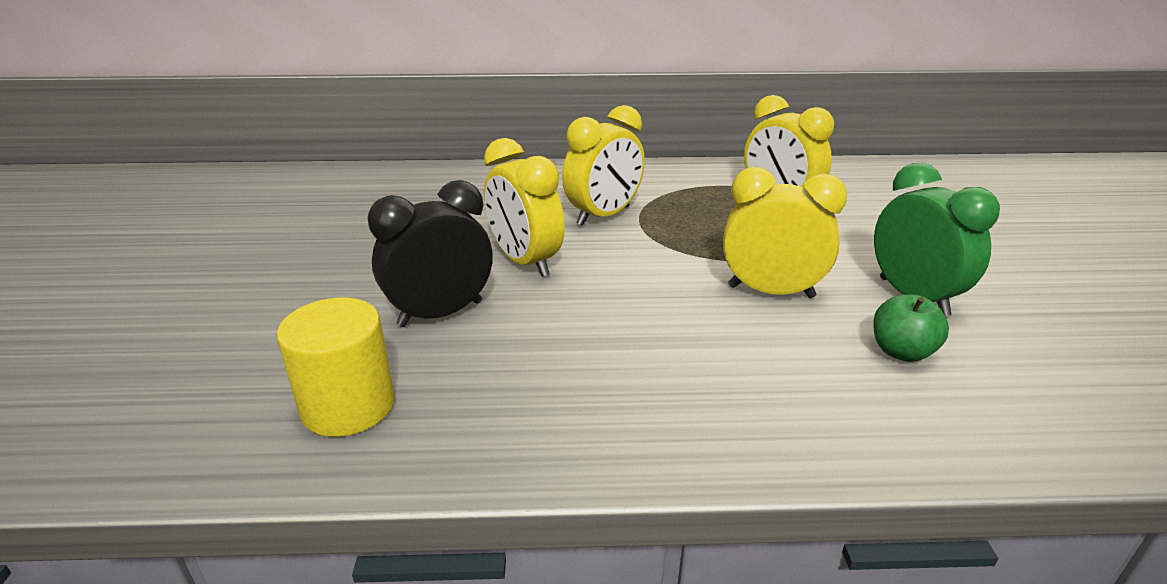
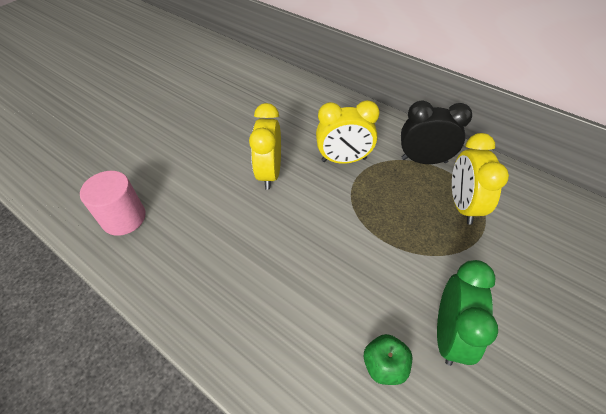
camera: 40 degrees right, 20 degrees up
(348, 406) = (124, 218): yellow cylinder -> pink cylinder
(440, 314) = (202, 186): black clock -> black clock (424, 160)
(771, 292) = (366, 272): yellow clock -> none

